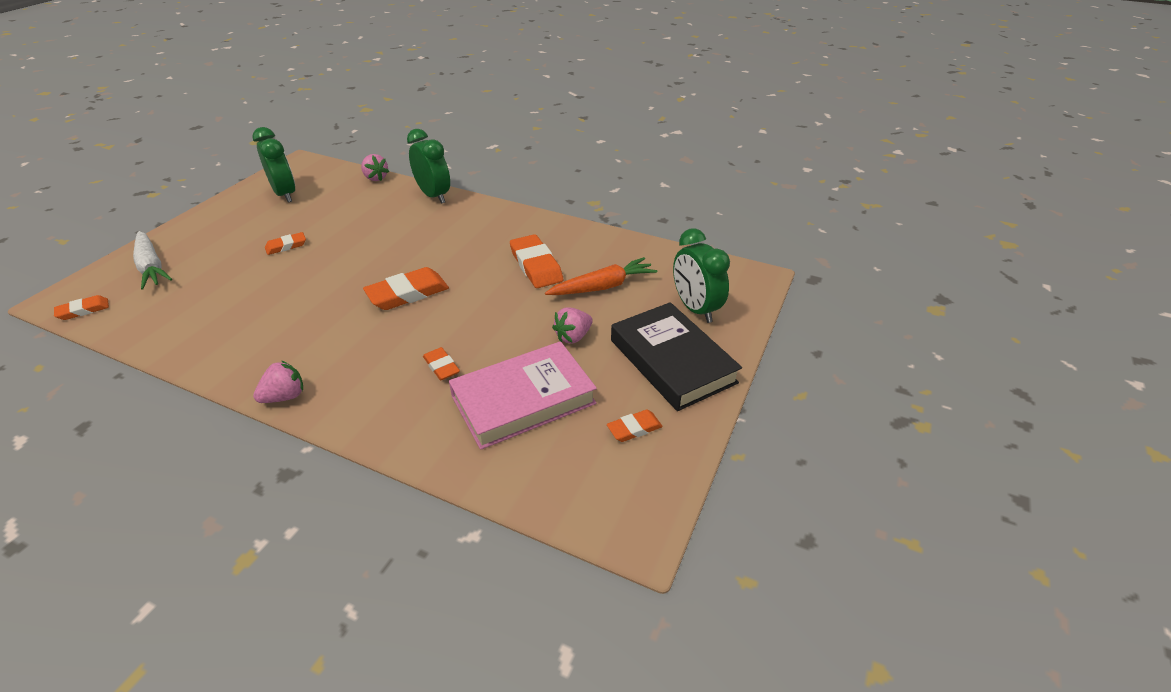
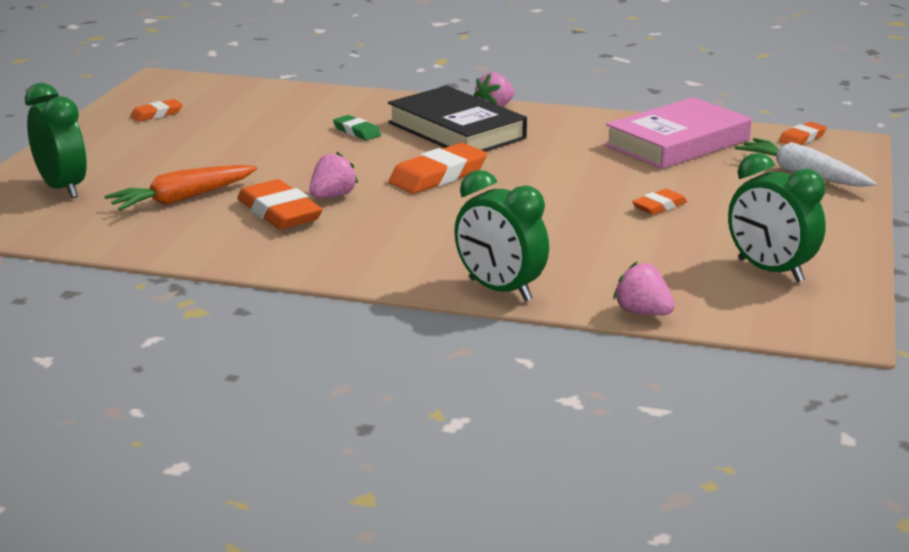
camera: 170 degrees right, 15 degrees down
(441, 366) = (357, 131): orange eraser -> green eraser
(523, 400) = (264, 120): pink book -> pink book (677, 142)
(573, 337) = (219, 158): pink strawberry -> pink strawberry (332, 196)
(672, 361) = (107, 150): black book -> black book (456, 130)

